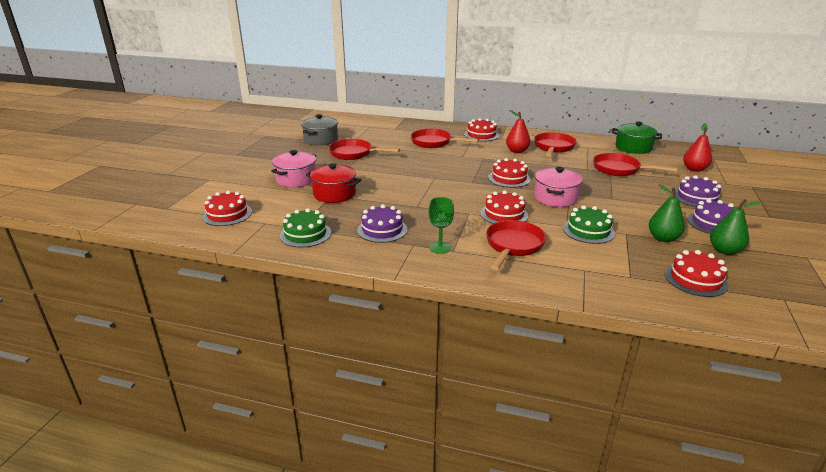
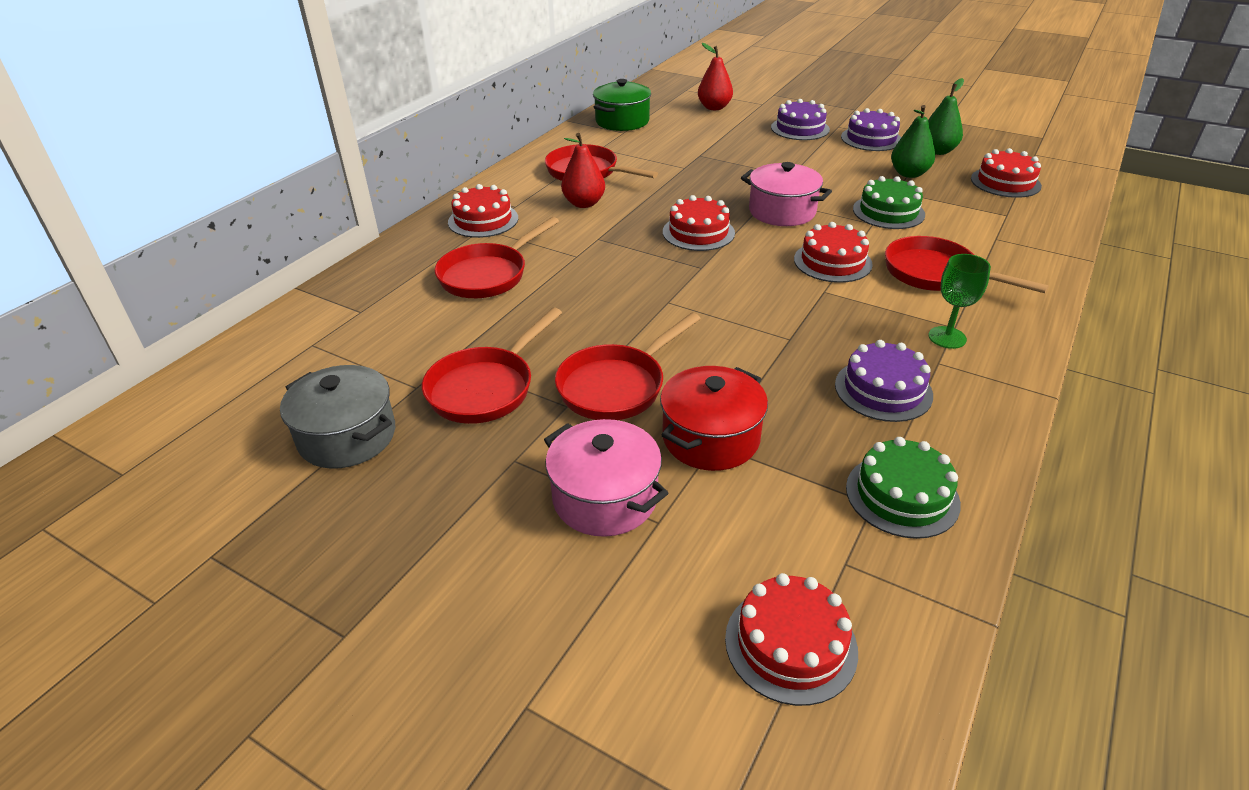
camera: 75 degrees left, 10 degrees up
(620, 169) = (696, 148): red pan -> red pan (617, 386)

